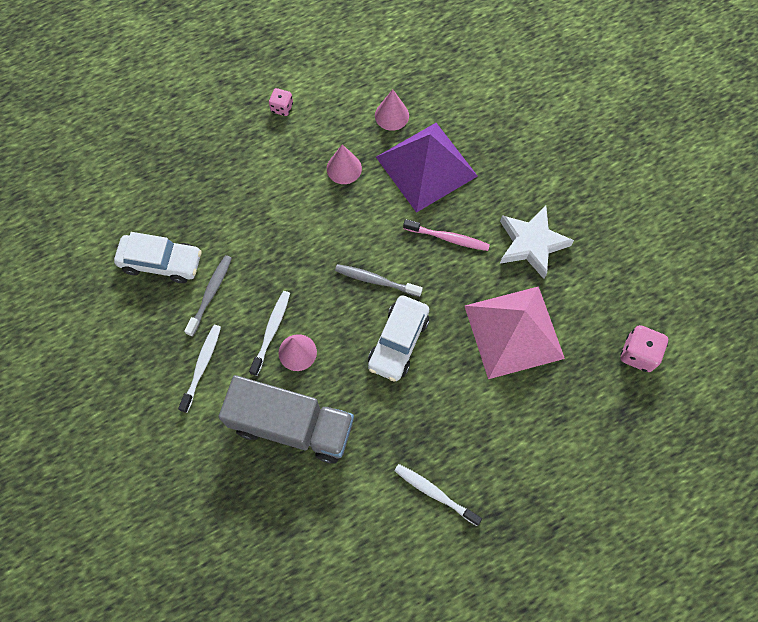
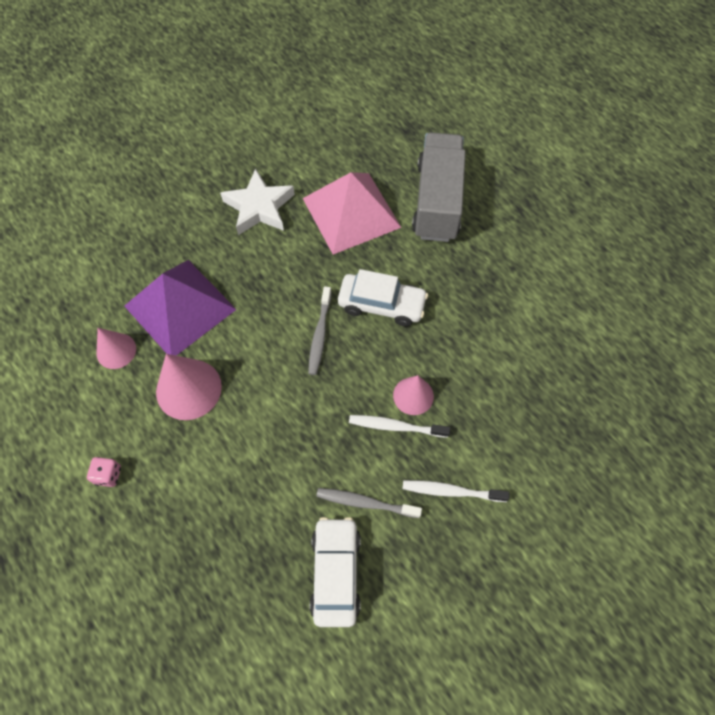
camera: 100 degrees left, 5 degrees down
(292, 425) = (490, 386): grey truck -> grey truck (437, 201)
(344, 168) = (188, 389): pink cone -> pink cone, size x1.61
(435, 493) = (516, 255): white toothbrush -> none
(448, 238) = (262, 277): pink toothbrush -> none
(638, 354) = (353, 123): pink dice -> none

